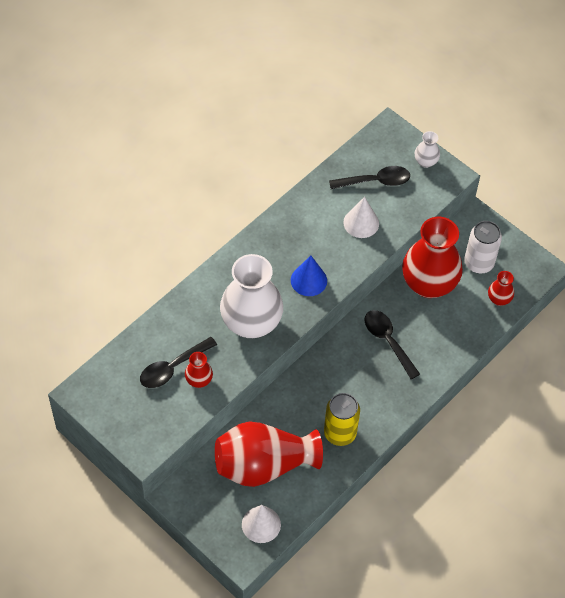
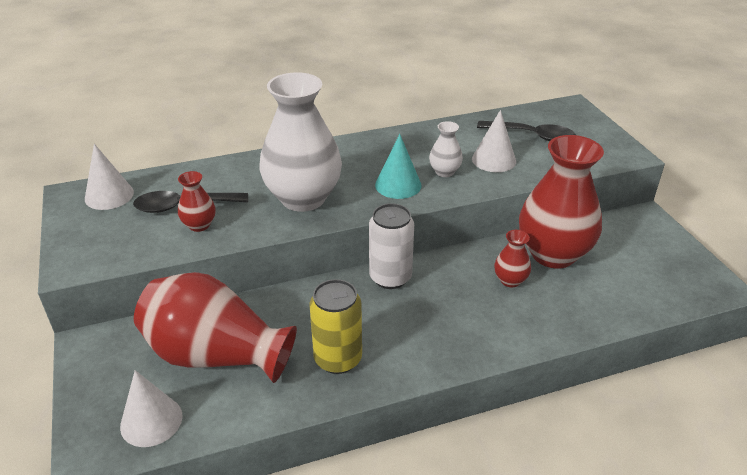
camera: 30 degrees right, 20 degrees down
(109, 382) = (109, 195): none -> white cone
(308, 280) = (398, 185): blue cone -> turquoise cone
(388, 341) = (467, 288): black spoon -> none
(425, 162) = (601, 137): white vase -> white vase (444, 172)
(479, 263) = (630, 255): white can -> white can (390, 277)
(499, 299) = (642, 297): red vase -> red vase (510, 280)

